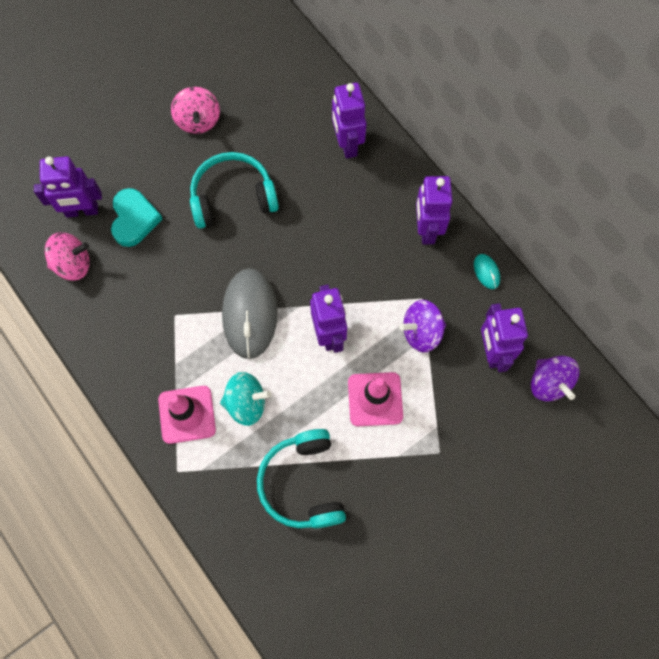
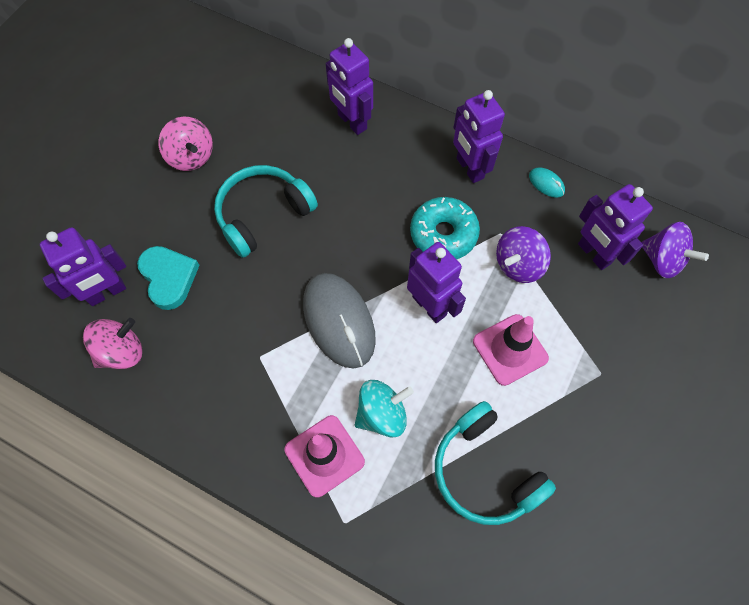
camera: 25 degrees left, 5 degrees down
(373, 278) = (443, 234): none -> turquoise donut

